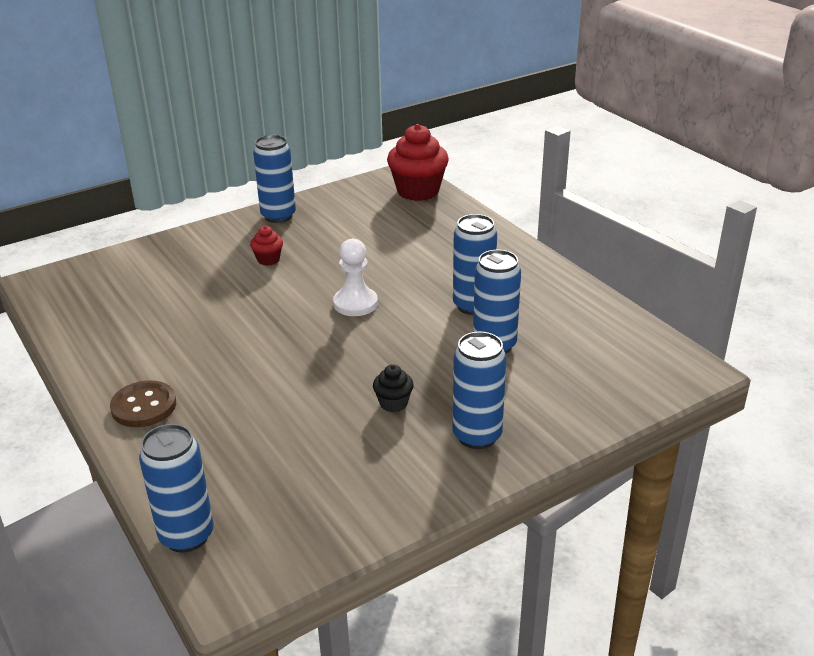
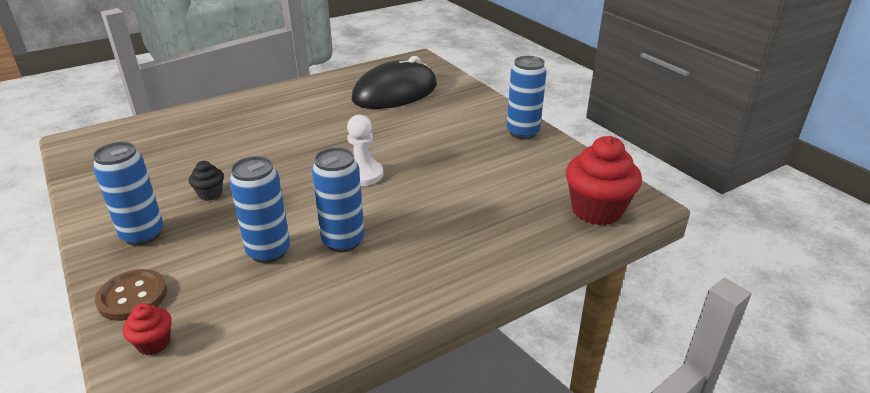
camera: 90 degrees right, 0 degrees up
(144, 406) = (260, 103): brown button -> brown button (132, 296)
(150, 294) = (395, 92): none -> black mouse
(186, 536) = (128, 125): blue can -> none
(268, 259) = (443, 132): red cupcake -> red cupcake (154, 343)

